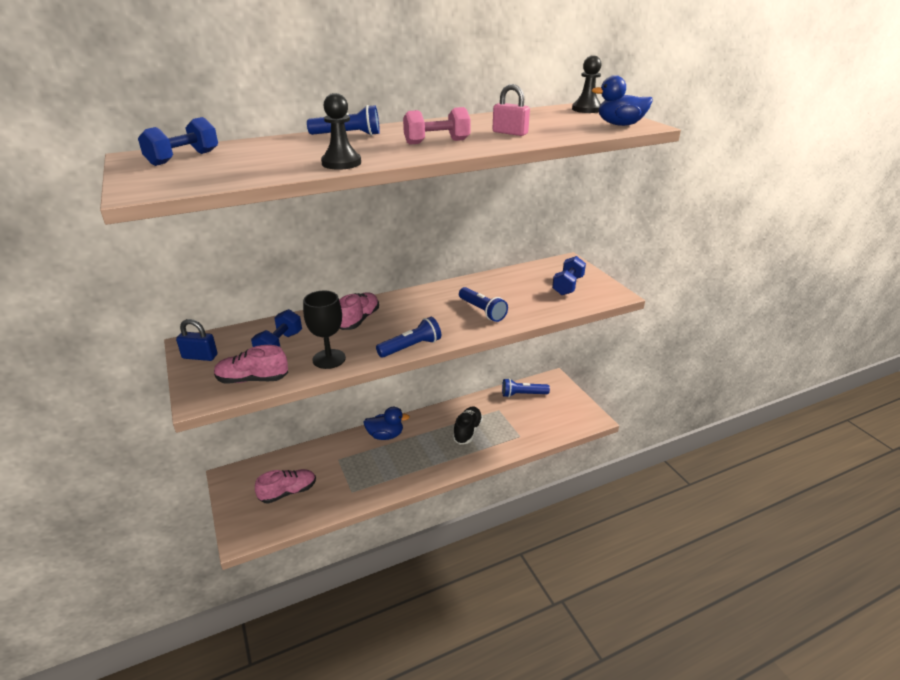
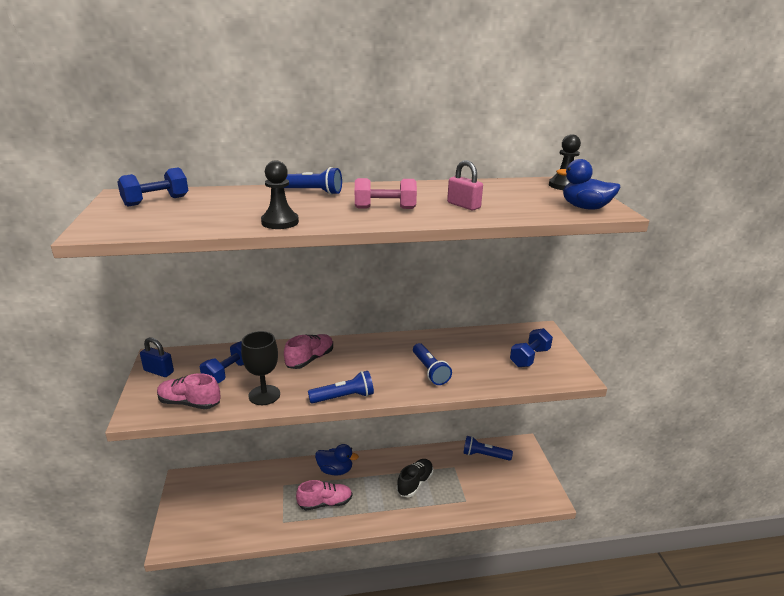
camera: 15 degrees right, 5 degrees down
(288, 492) = (227, 508): pink shoe -> pink shoe (325, 503)

